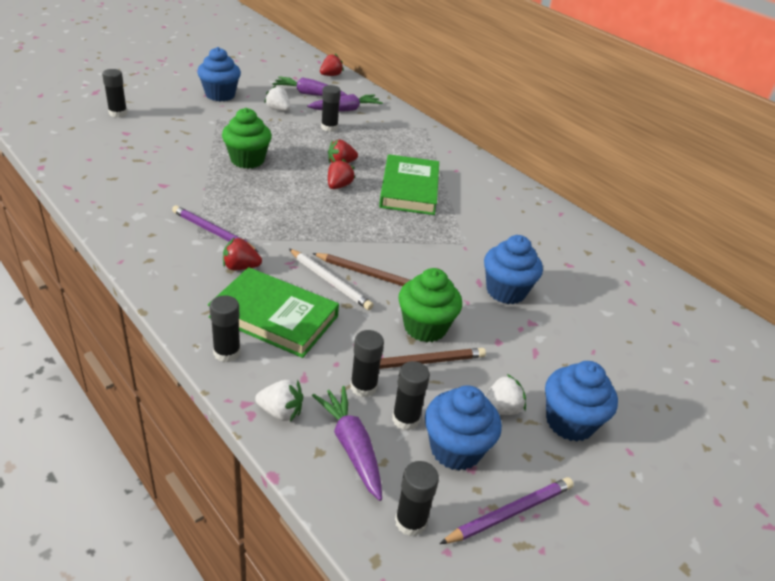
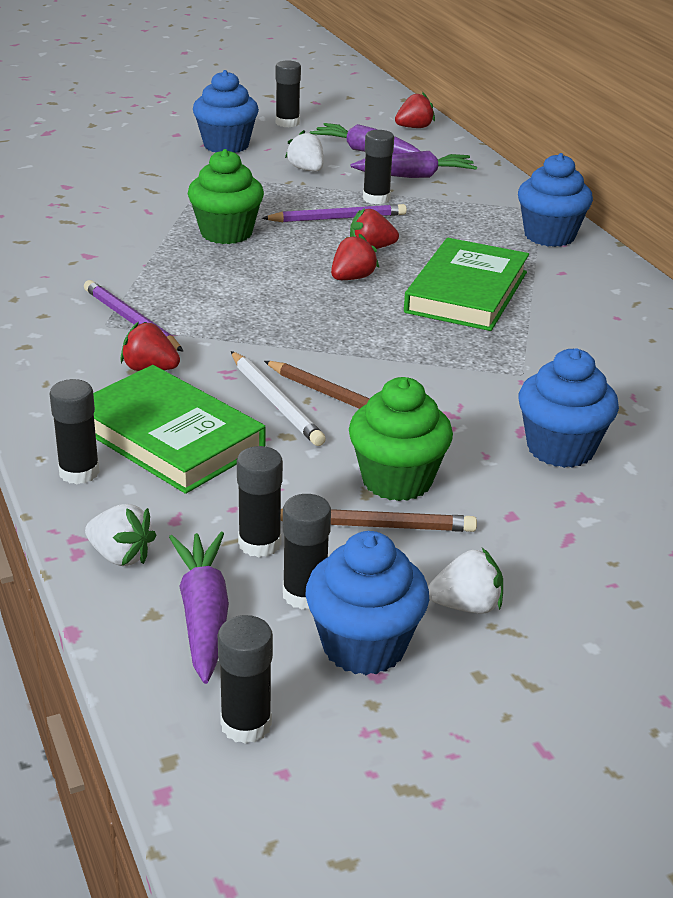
camera: 20 degrees right, 5 degrees down
(118, 113) = (66, 161): black glue stick -> black glue stick (287, 123)
(510, 513) = (410, 743): purple pencil -> purple pencil (337, 218)
(569, 422) = (577, 642): blue cupcake -> blue cupcake (549, 236)

